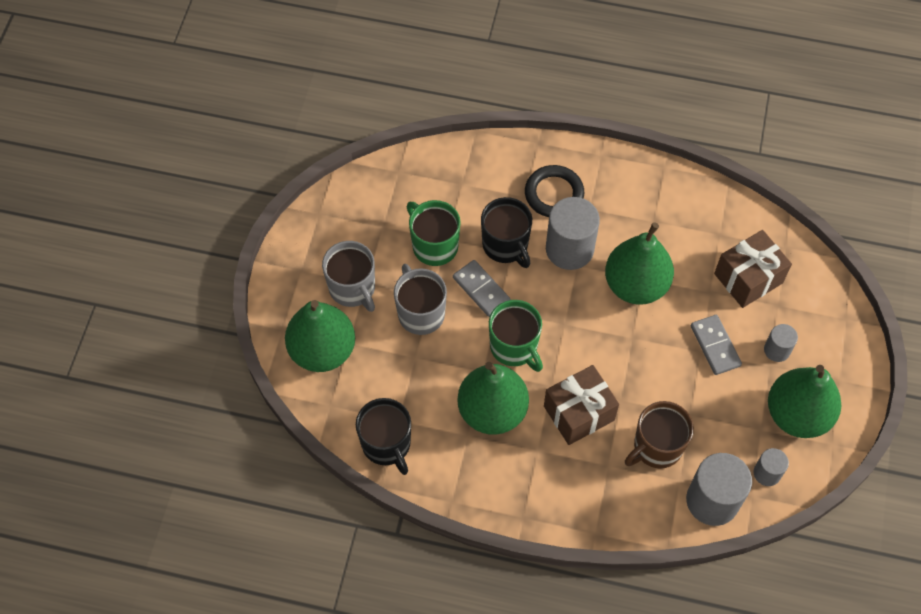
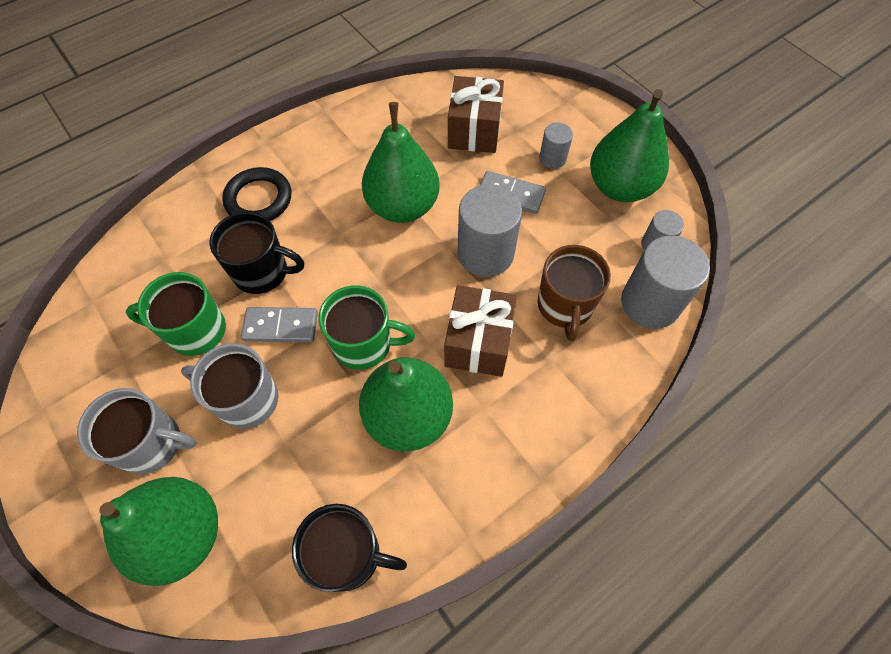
camera: 50 degrees left, 0 degrees up
(569, 249) = (320, 227): grey cylinder -> grey cylinder (485, 254)

